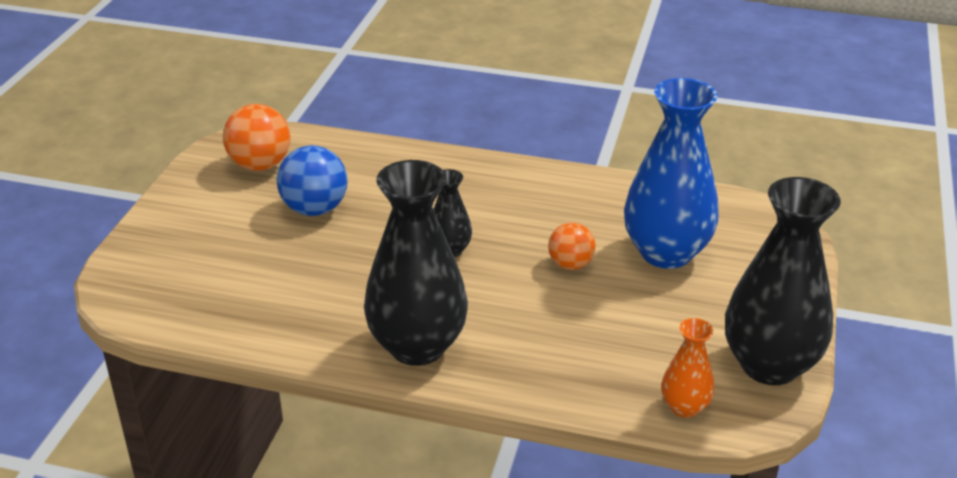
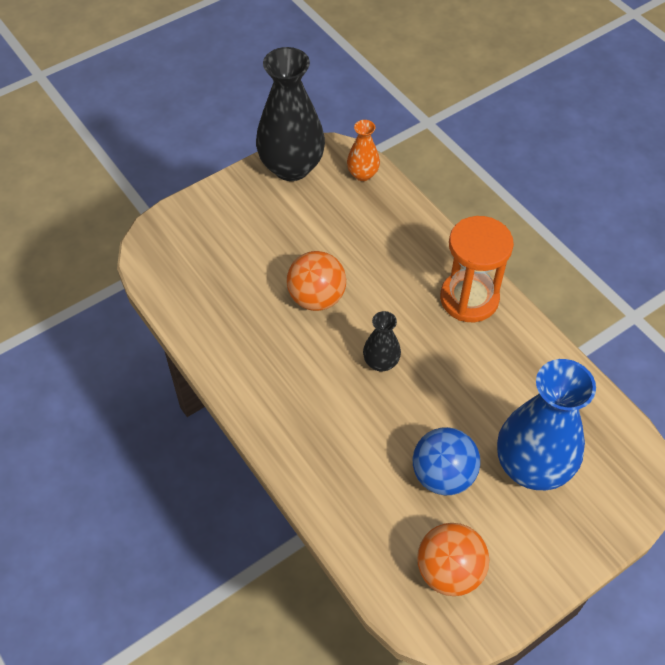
camera: 140 degrees left, 20 degrees up
(417, 346) = (469, 298): black vase -> orange hourglass
(570, 264) = (316, 298): orange ball -> orange ball, size x1.57
(666, 253) = (249, 267): blue vase -> blue vase (532, 466)

